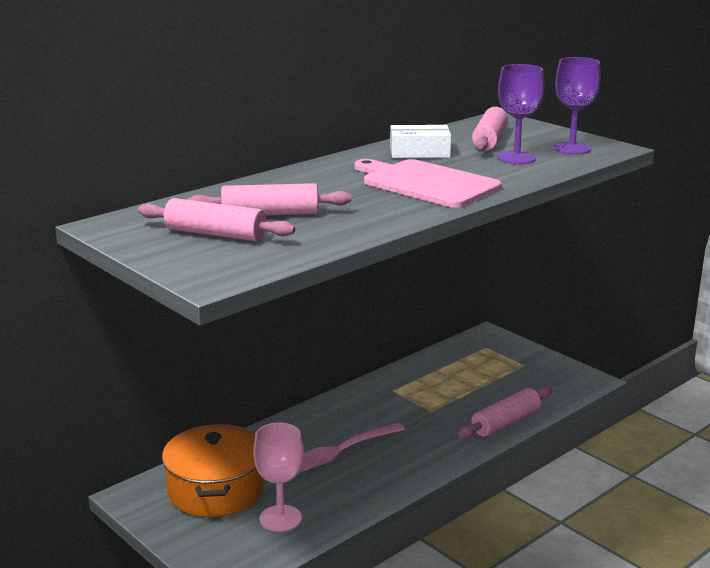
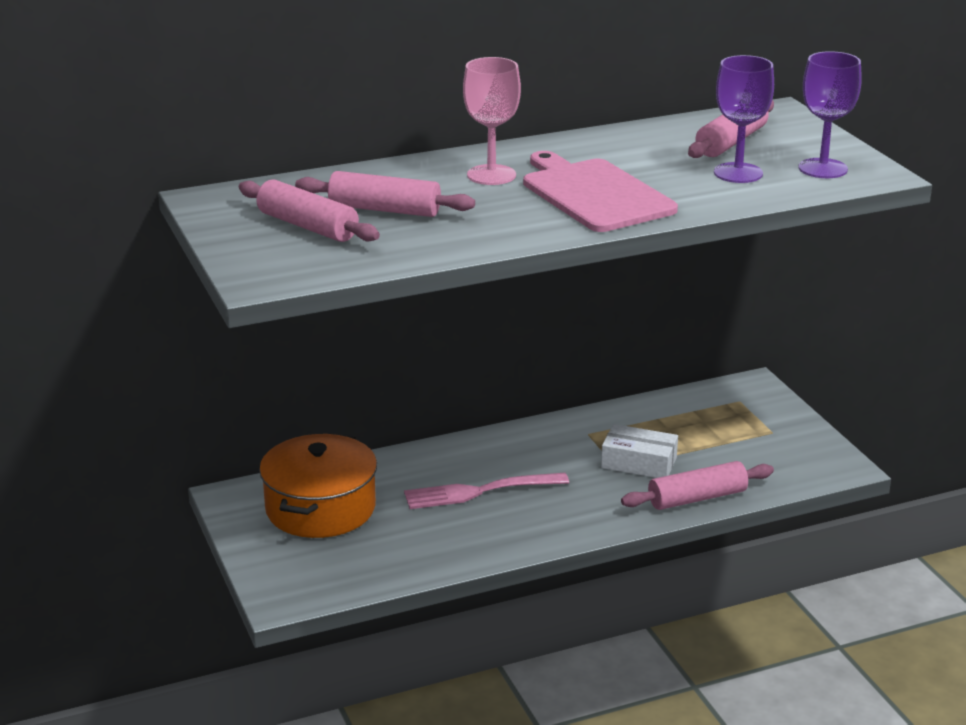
camera: 20 degrees right, 5 degrees up
(280, 518) = (370, 553): pink goblet -> pink goblet (491, 175)
(419, 152) = (627, 149): white box -> white box (639, 463)

